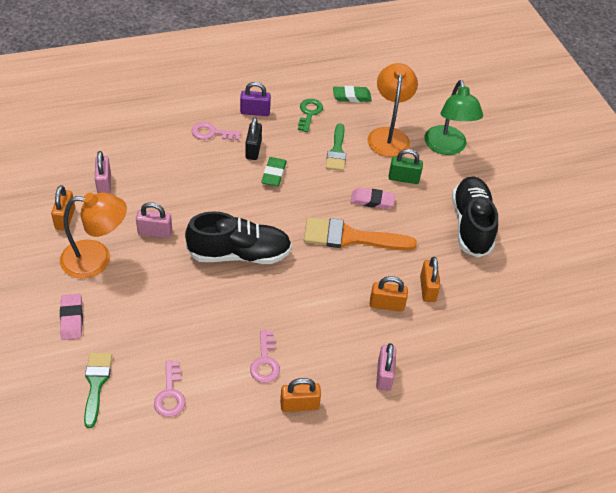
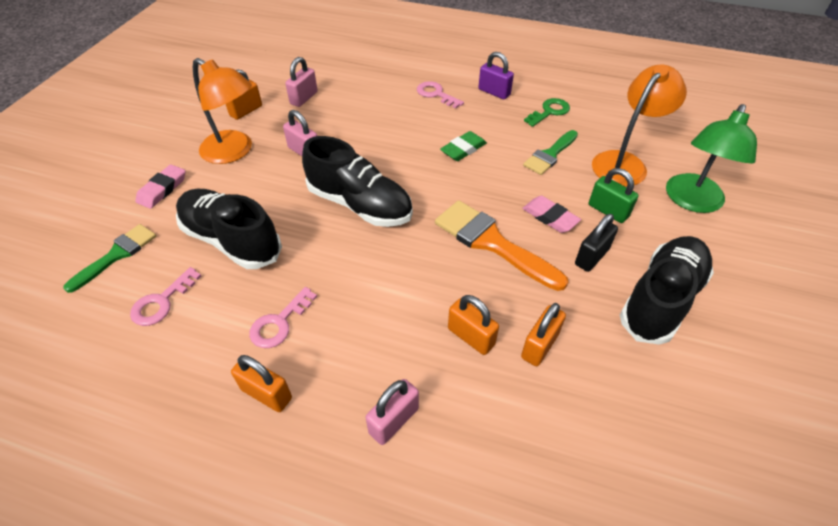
camera: 40 degrees right, 0 degrees up
(173, 327) = (231, 240): none -> black shoe
(253, 150) = (462, 121): black padlock -> black padlock (591, 257)
(351, 96) = (610, 113): green eraser -> none

